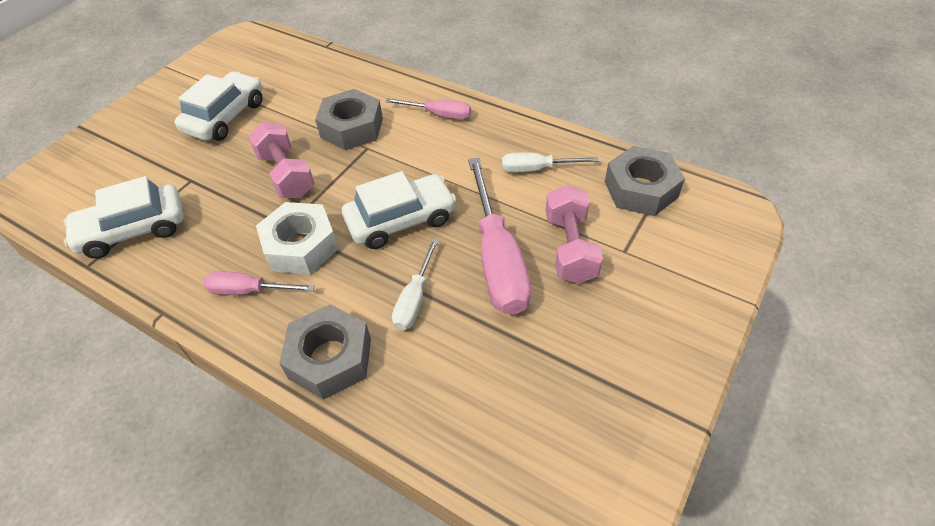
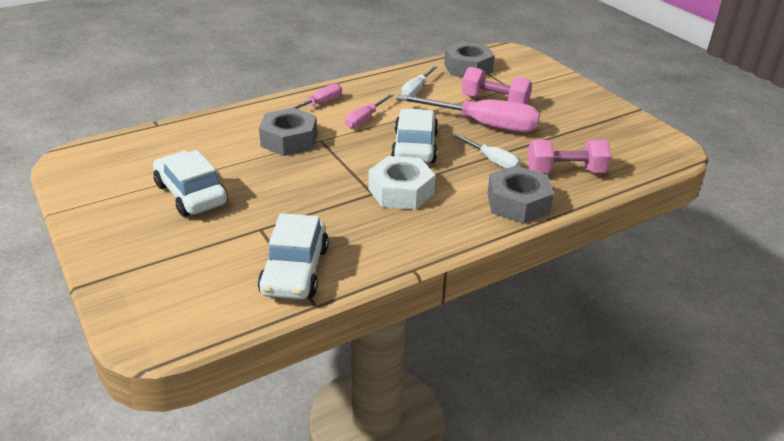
camera: 65 degrees left, 15 degrees down
(249, 291) = (427, 223): pink screwdriver -> pink screwdriver (365, 119)
(286, 174) = (311, 180): pink dumbbell -> pink dumbbell (565, 171)

